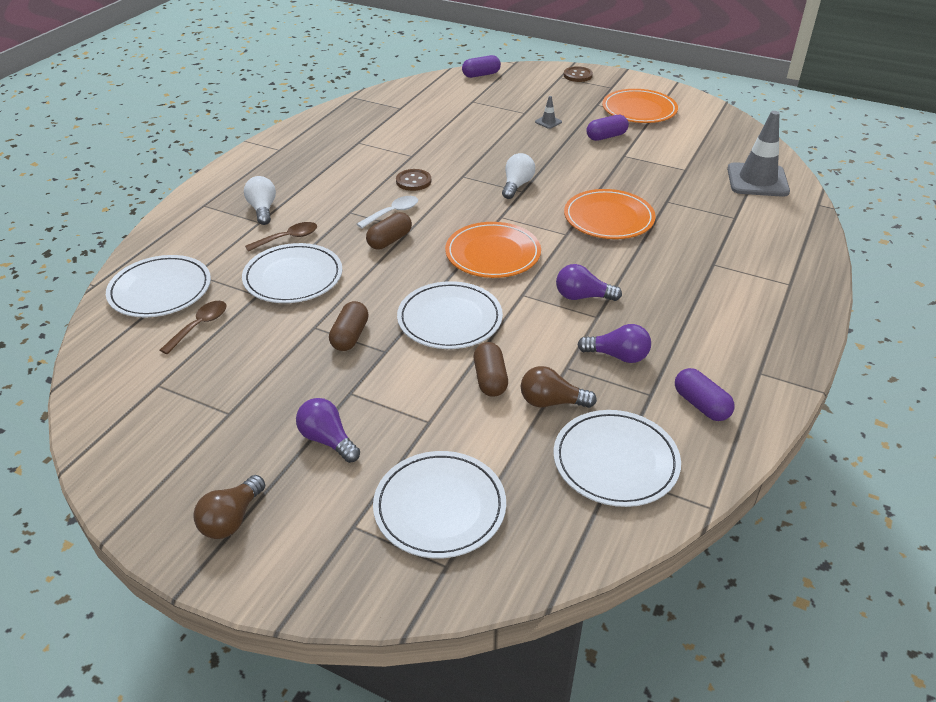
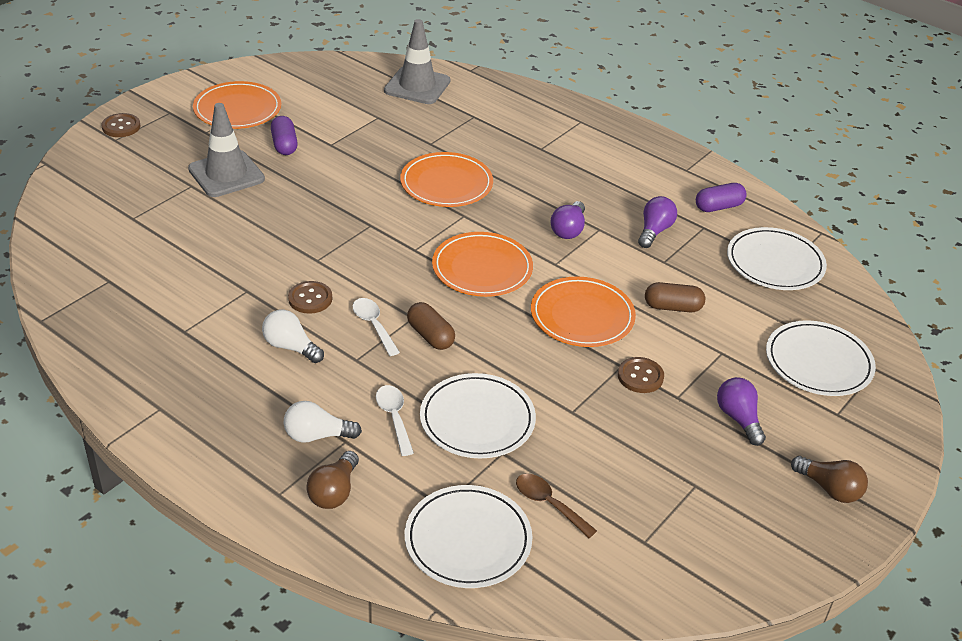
camera: 80 degrees left, 0 degrees up
(288, 238) = (394, 417): brown spoon -> white spoon
(327, 440) = (738, 418): purple light bulb -> purple light bulb turned 105 degrees clockwise
(350, 336) = (593, 387): brown capsule -> none
(373, 365) = (640, 376): none -> brown button
(450, 319) = (582, 316): white plate -> orange plate
(481, 75) = (60, 197): purple capsule -> none
(517, 185) = (357, 226): white light bulb -> white light bulb (290, 347)
(548, 122) = (226, 174): grey traffic cone -> grey traffic cone, size x2.40
(551, 402) = (706, 279): brown light bulb -> brown light bulb (334, 492)

